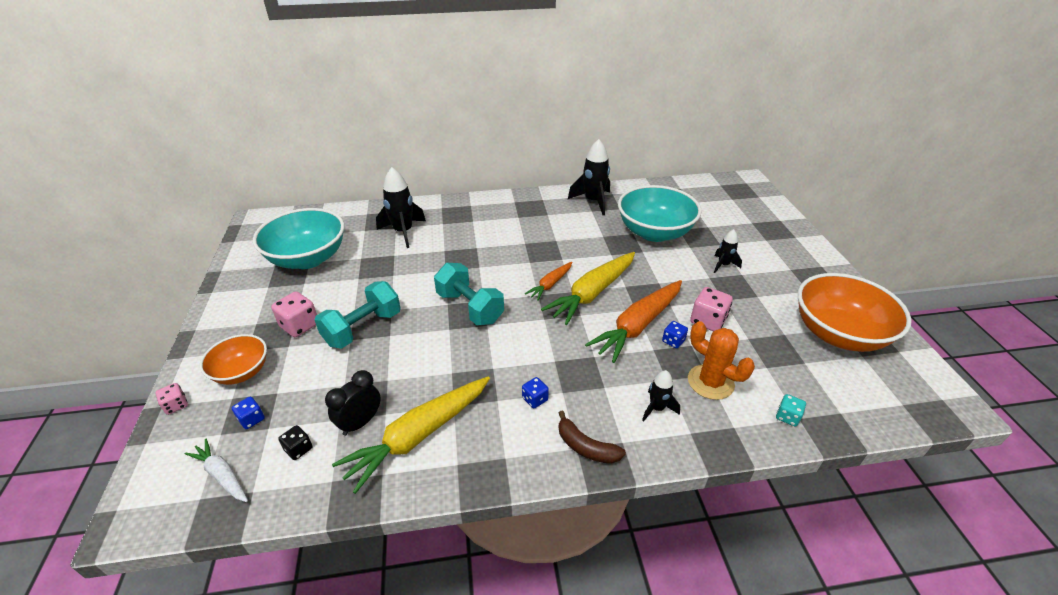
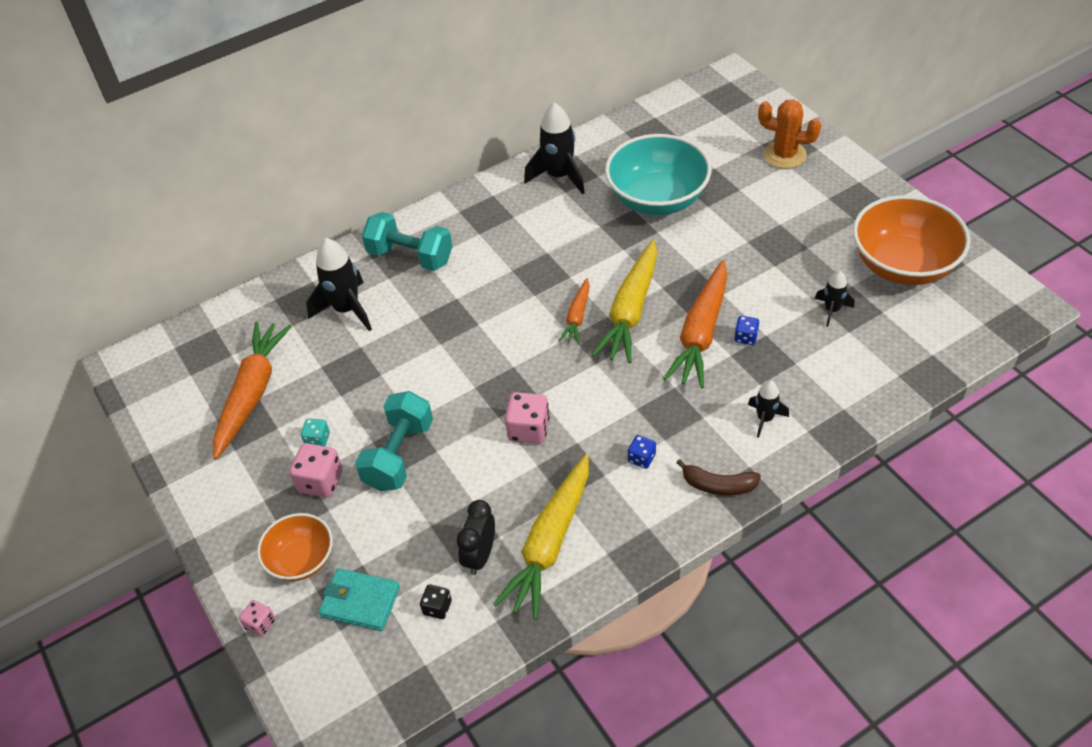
camera: 20 degrees left, 10 degrees up
(222, 475) = (379, 664): white carrot -> none
(251, 419) = (360, 602): blue dice -> turquoise wallet
(308, 258) = (252, 393): turquoise bowl -> orange carrot
(470, 308) = (504, 382): turquoise dumbbell -> turquoise dumbbell (410, 256)
(708, 321) = (769, 299): pink dice -> pink dice (528, 429)
(710, 382) = (803, 370): orange cactus -> orange cactus (784, 155)
(723, 265) = (755, 219): black rocket -> black rocket (832, 310)
(787, 417) = (887, 378): turquoise dice -> turquoise dice (317, 440)

